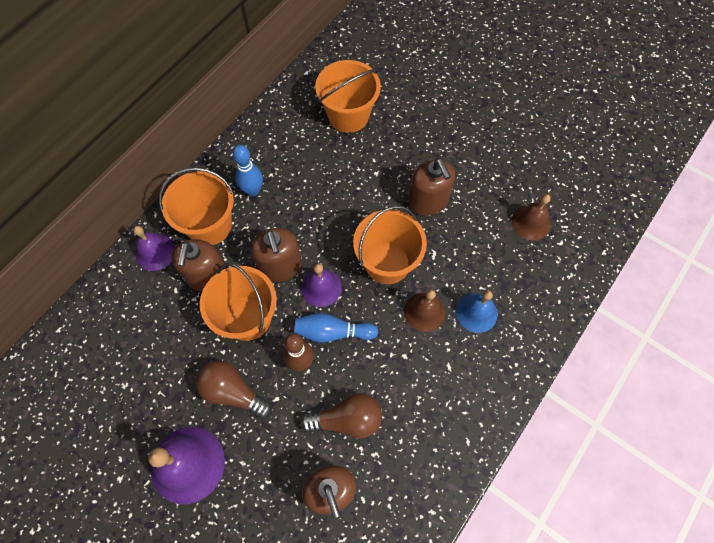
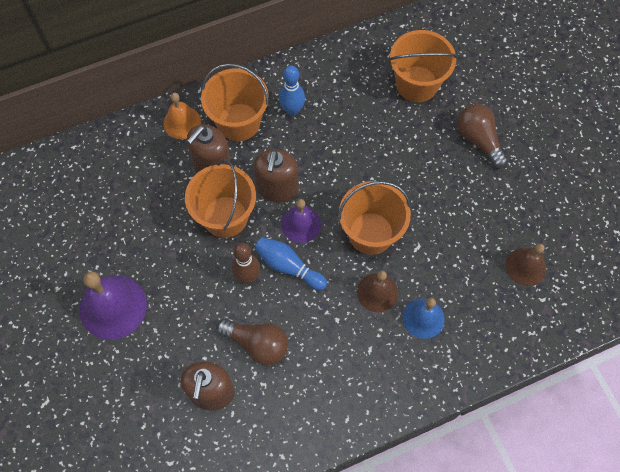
camera: 30 degrees right, 0 degrees up
(155, 252) = (182, 122): purple bell -> orange bell
(233, 392) = (179, 270): brown light bulb -> brown light bulb (479, 140)
(428, 201) = (441, 198): brown soap dispenser -> none

